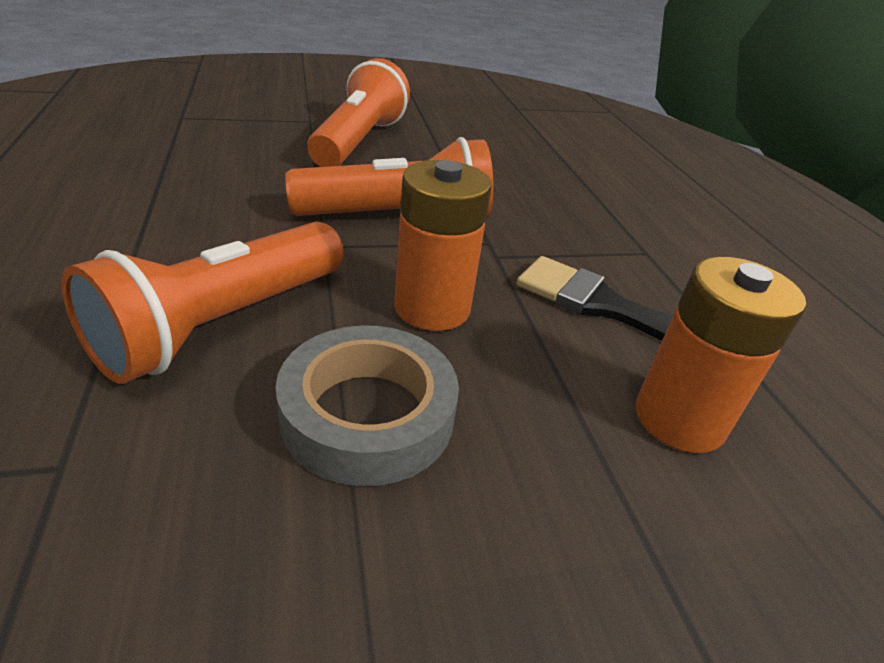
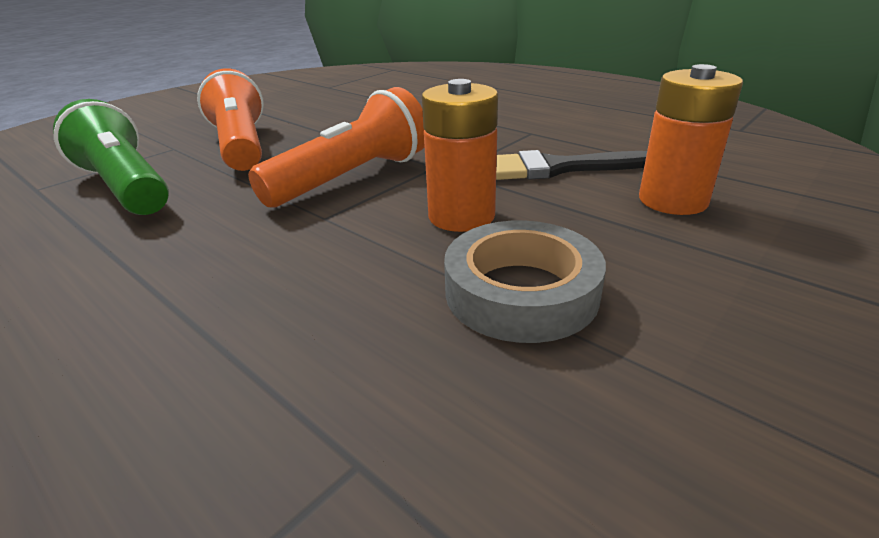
camera: 30 degrees left, 5 degrees down
(221, 324) = (329, 301): orange flashlight -> none
(232, 143) = (125, 187): none -> green flashlight

